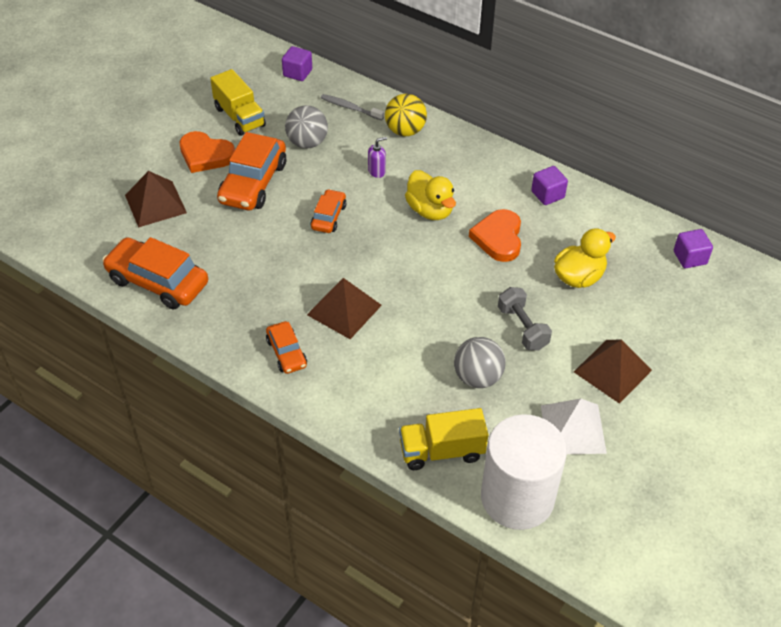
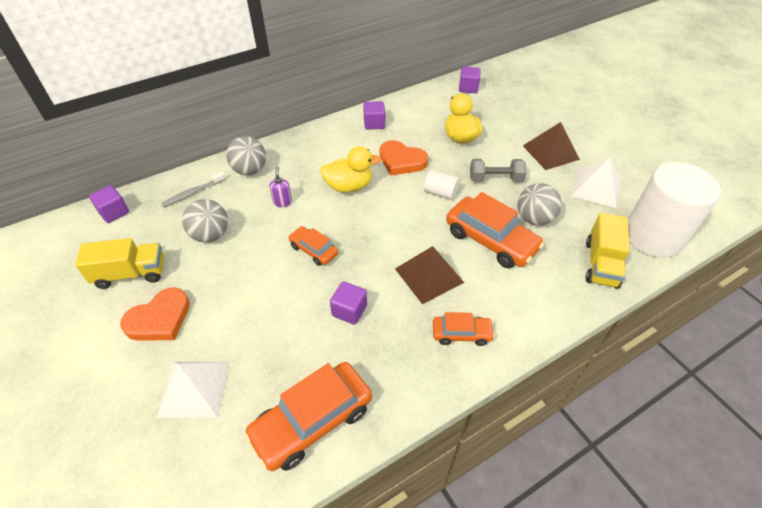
camera: 65 degrees left, 0 degrees up
(155, 203) = (194, 388): brown pyramid -> white pyramid
(253, 183) = (230, 291): orange car -> orange car (490, 240)
(272, 266) = (349, 310): none -> purple cube
(405, 131) = (250, 170): yellow ball -> grey ball
(468, 285) = (440, 193): none -> white cylinder

